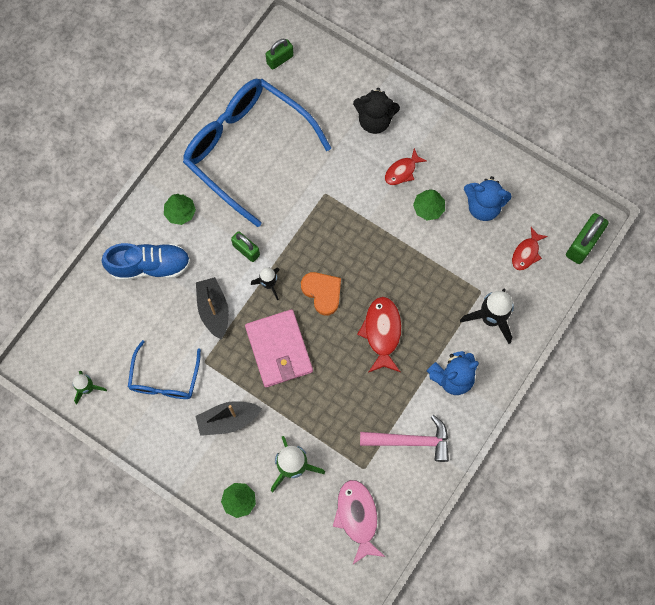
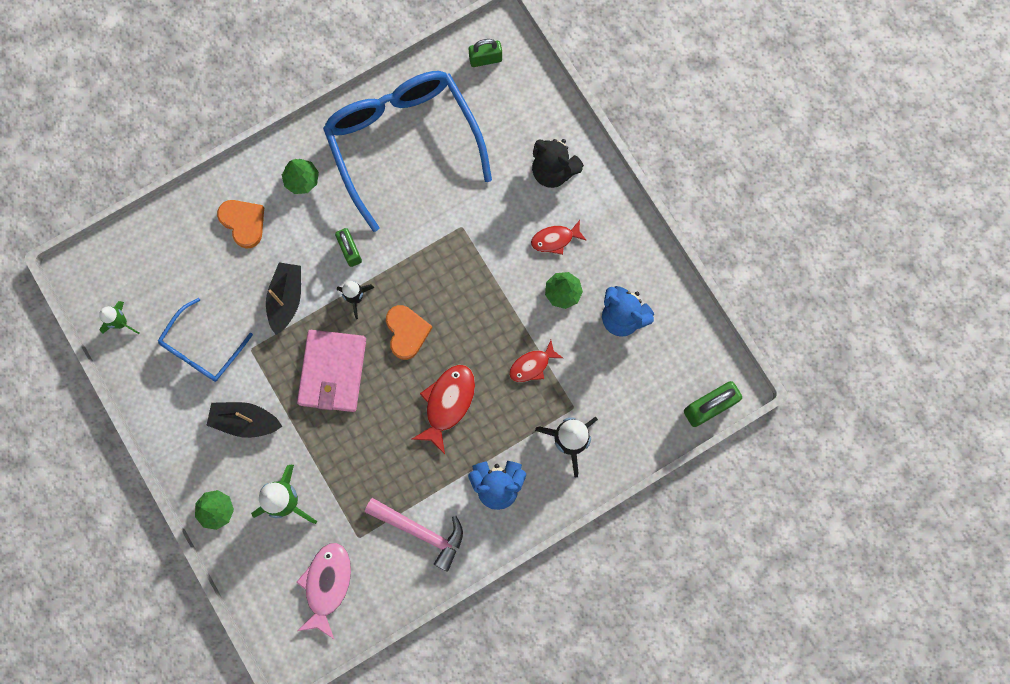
camera: 25 degrees right, 5 degrees up
(149, 266) = (243, 223): blue shoe -> orange heart
(526, 253) = (643, 388): red fish -> red fish (532, 365)

